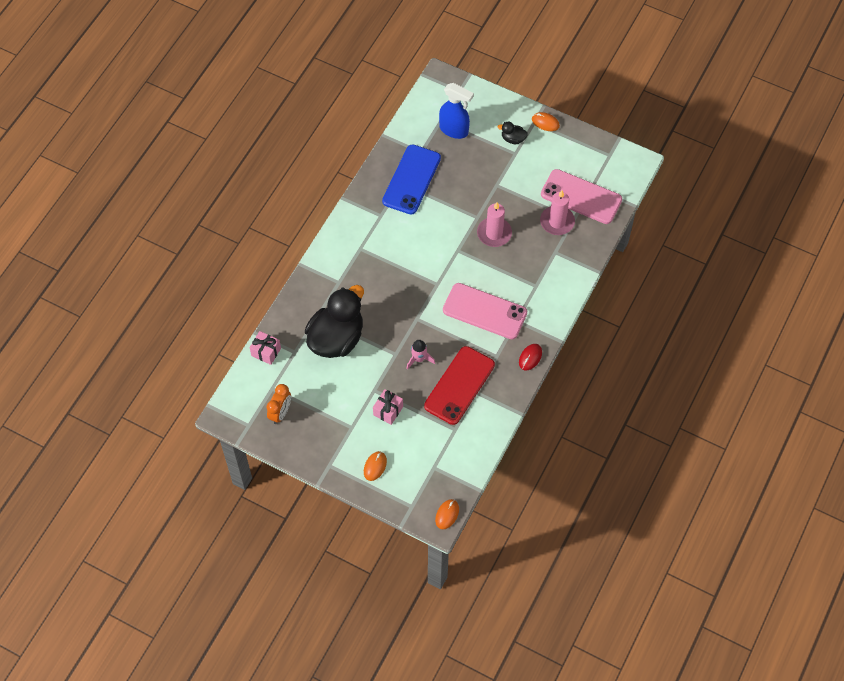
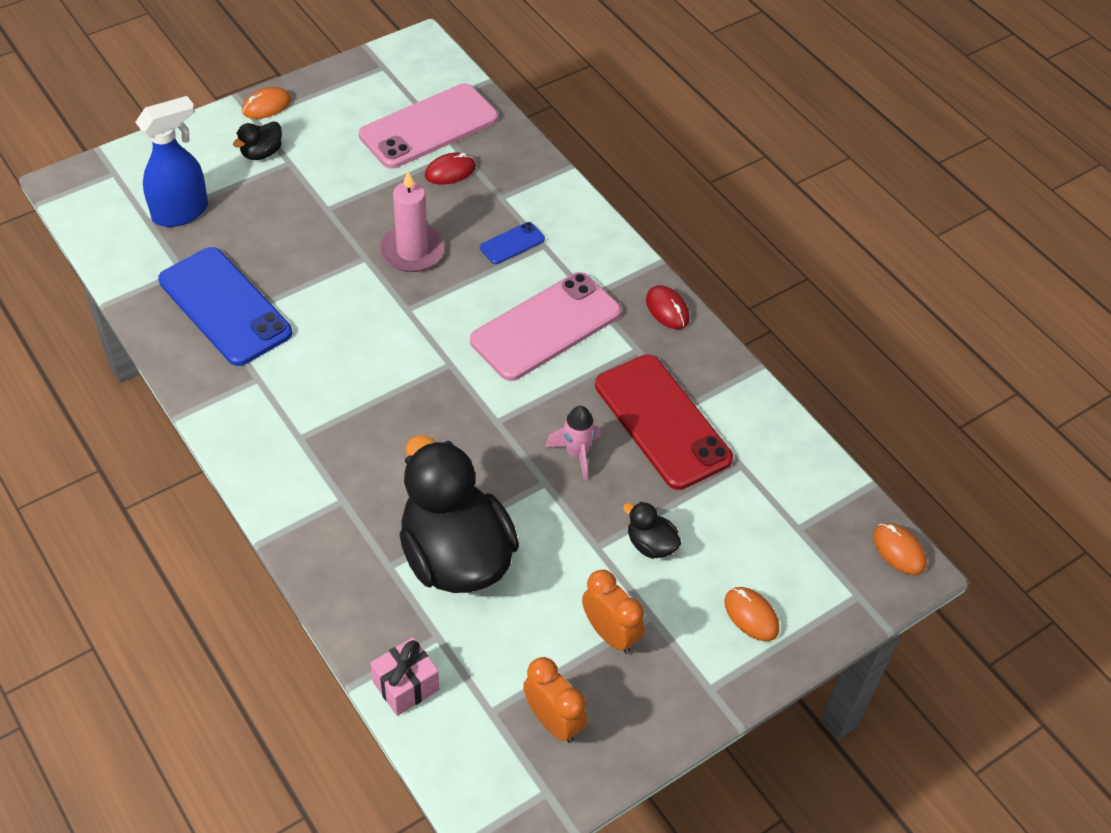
camera: 65 degrees left, 10 degrees down
(333, 415) = (610, 634): none -> orange clock
(388, 411) = (650, 544): pink gift -> black duck
(527, 272) = (512, 243): none -> blue phone
(557, 222) = (450, 171): pink candle -> red mouse

